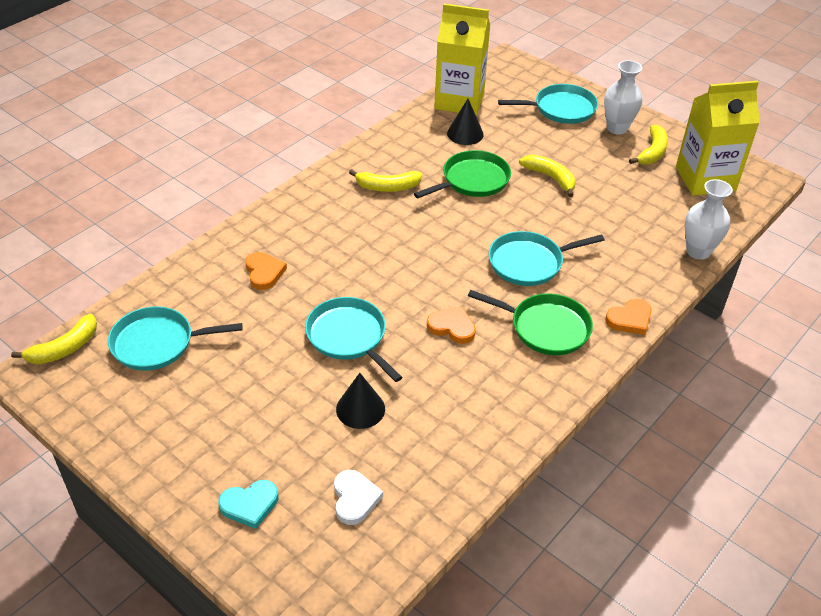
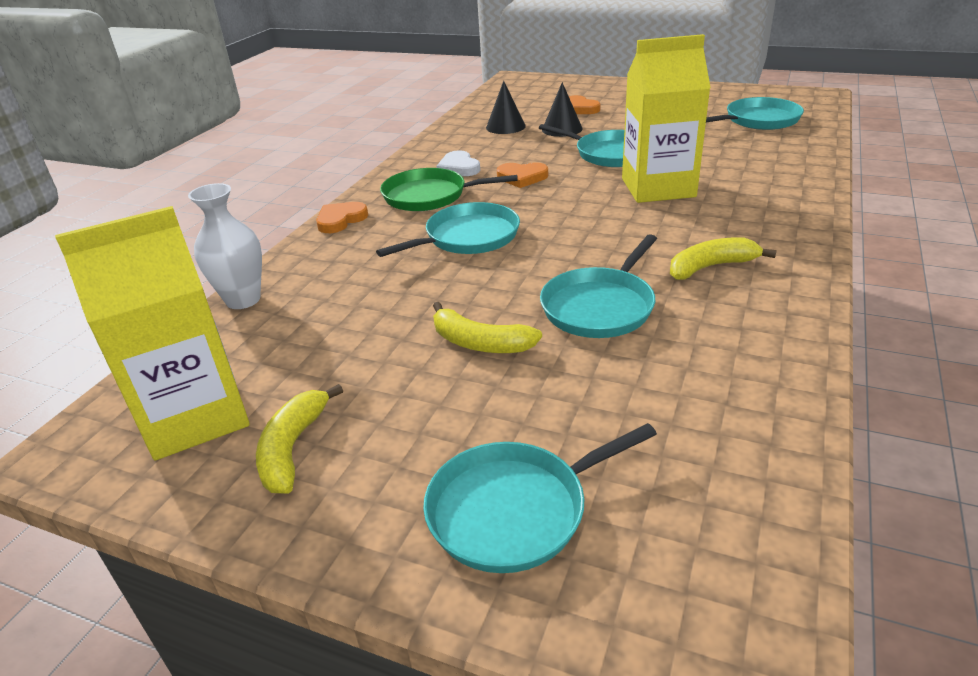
camera: 165 degrees right, 10 degrees down
(64, 348) = (821, 105): yellow banana -> none
(250, 505) = (594, 91): turquoise heart -> none
(264, 272) = (741, 168): orange heart -> orange heart (579, 109)
(355, 499) = (531, 104): white heart -> white heart (459, 167)
(459, 100) = (754, 459): yellow carton -> yellow carton (658, 188)
(465, 134) = (675, 381): black cone -> black cone (505, 127)
(472, 180) = (600, 306): green pan -> turquoise pan
(617, 128) = (371, 490): white vase -> none

